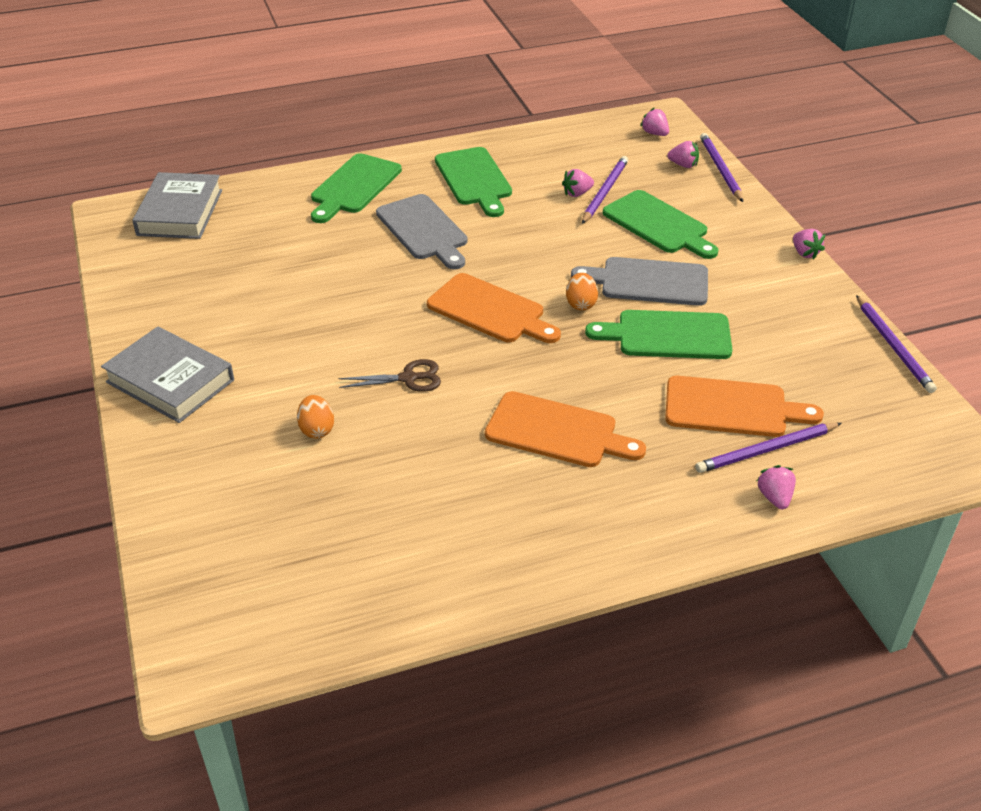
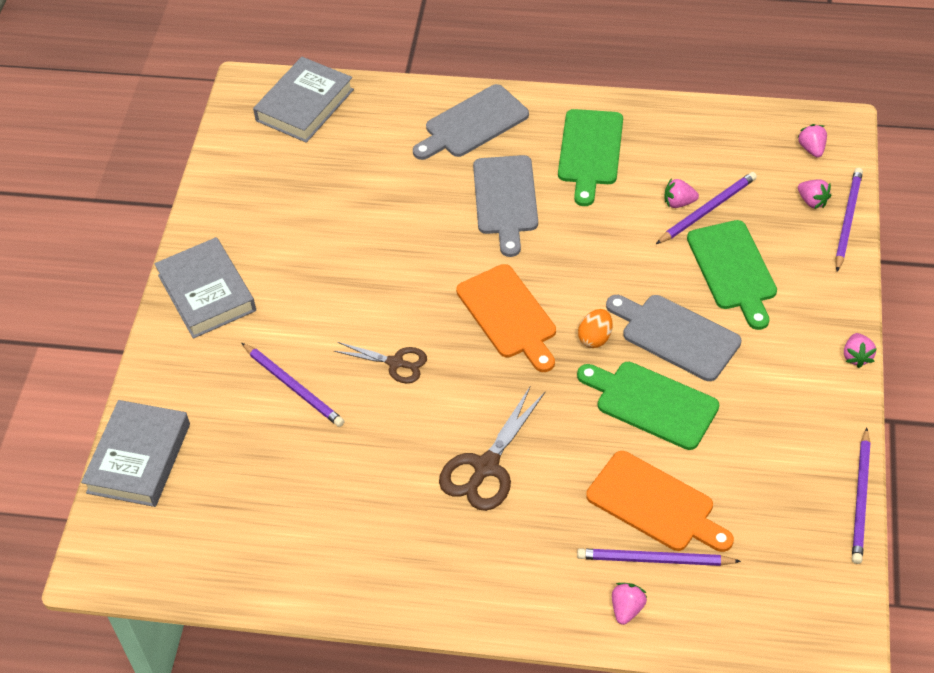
camera: 30 degrees right, 10 degrees up
(182, 547) = (139, 458): none -> grey book
(317, 429) = (294, 387): orange egg -> purple pencil
(354, 187) = (473, 124): green cutting board -> grey cutting board
(557, 431) = (486, 467): orange cutting board -> brown scissors

